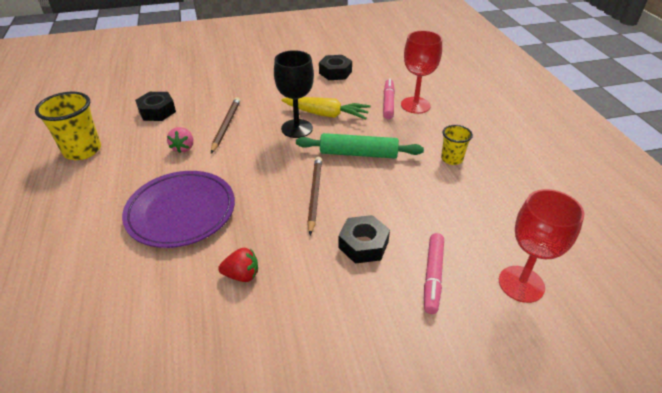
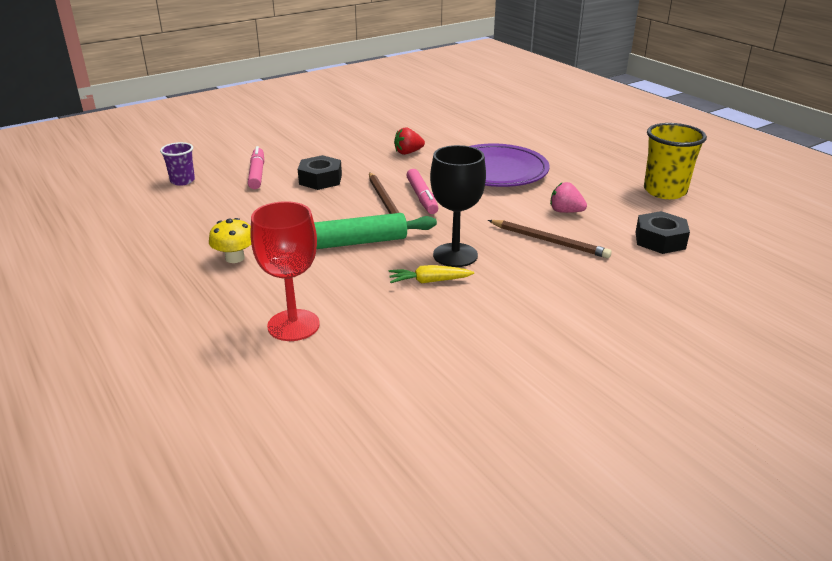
camera: 160 degrees right, 10 degrees down
(183, 148) = (565, 211): pink strawberry -> pink strawberry turned 45 degrees counterclockwise
(226, 126) = (549, 241): brown pencil -> brown pencil turned 45 degrees counterclockwise
(326, 114) = (429, 281): yellow carrot -> yellow carrot, size x0.61
(335, 72) = (469, 365): black nut -> none
(388, 103) = (341, 320): pink marker -> pink marker (422, 197)
(451, 159) = (235, 258): yellow cup -> yellow mushroom
(521, 284) = (182, 181): red goblet -> purple cup

